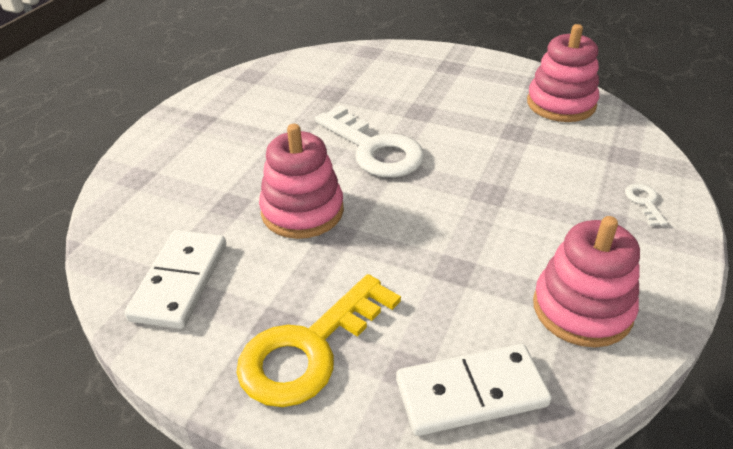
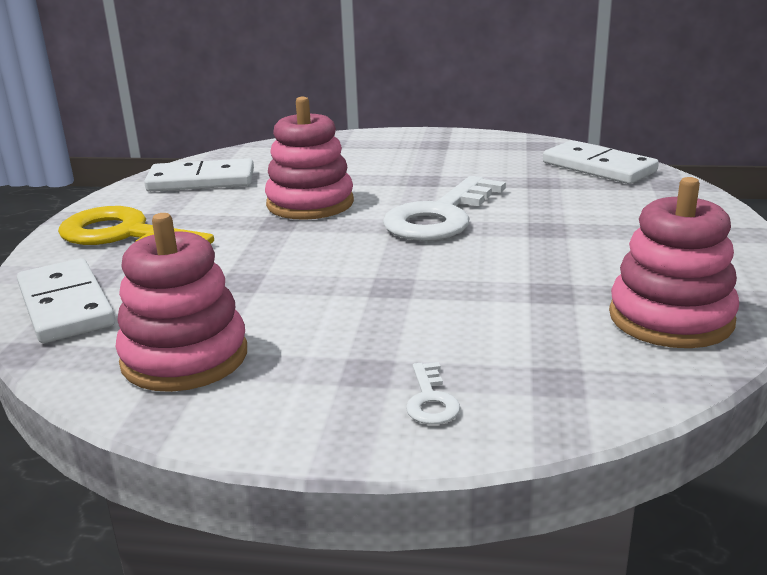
camera: 75 degrees right, 15 degrees down
(321, 66) = (598, 167): none -> white domino
(644, 202) = (430, 400): white key -> white key turned 105 degrees clockwise

